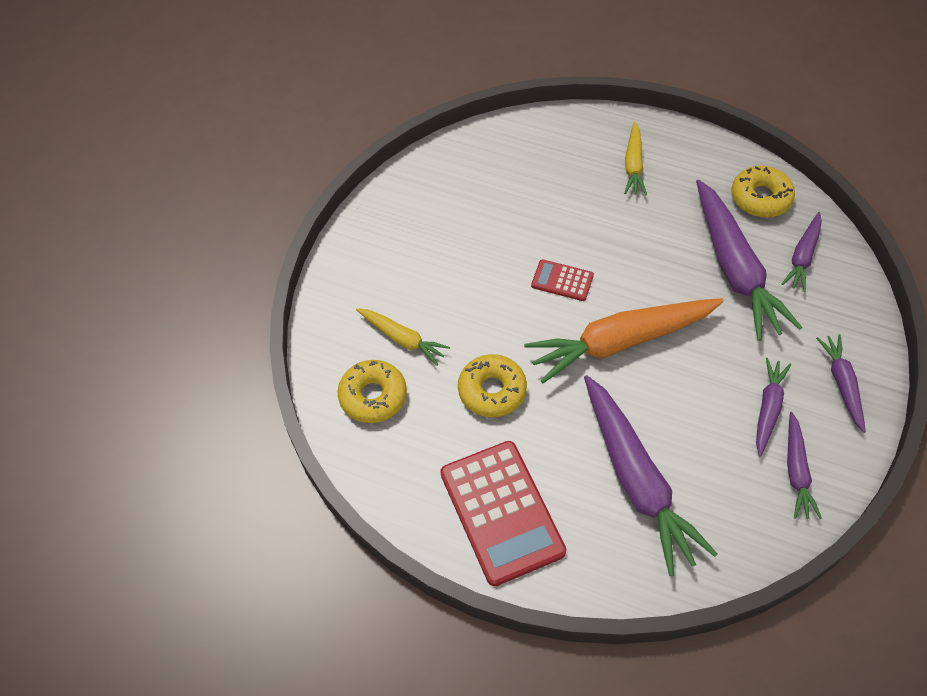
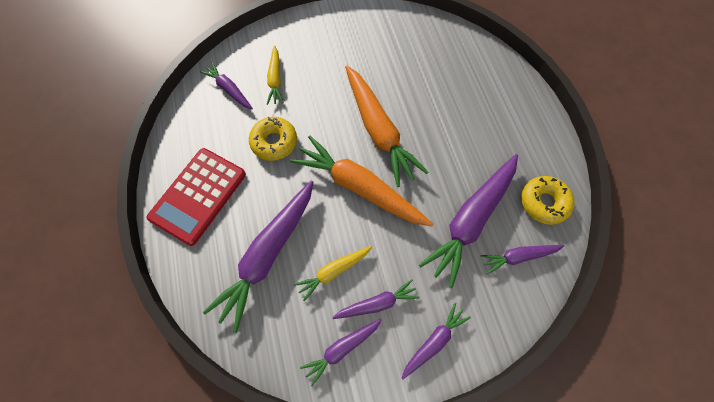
camera: 50 degrees right, 10 degrees up
(373, 396) = (229, 90): yellow donut -> purple carrot
(562, 280) = (378, 130): red calculator -> orange carrot
(633, 165) = (499, 115): yellow carrot -> yellow carrot (333, 271)

